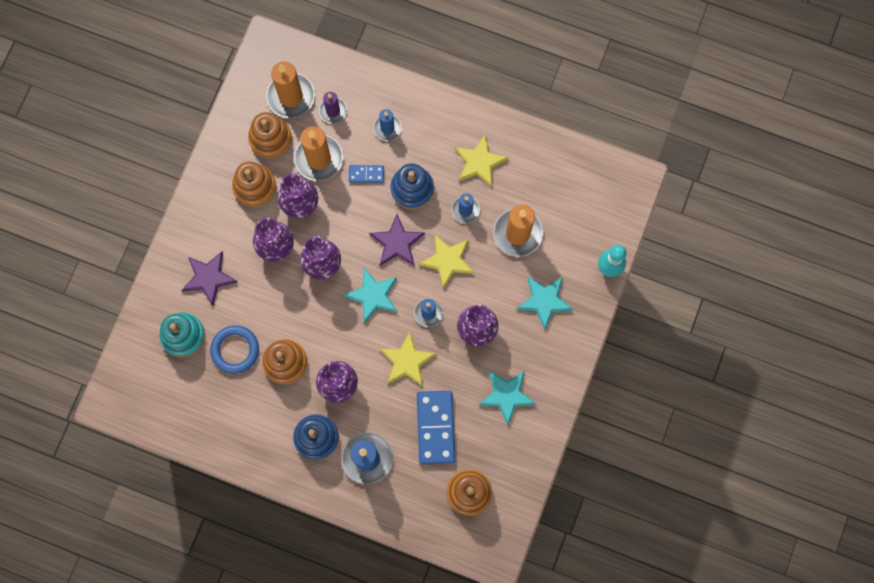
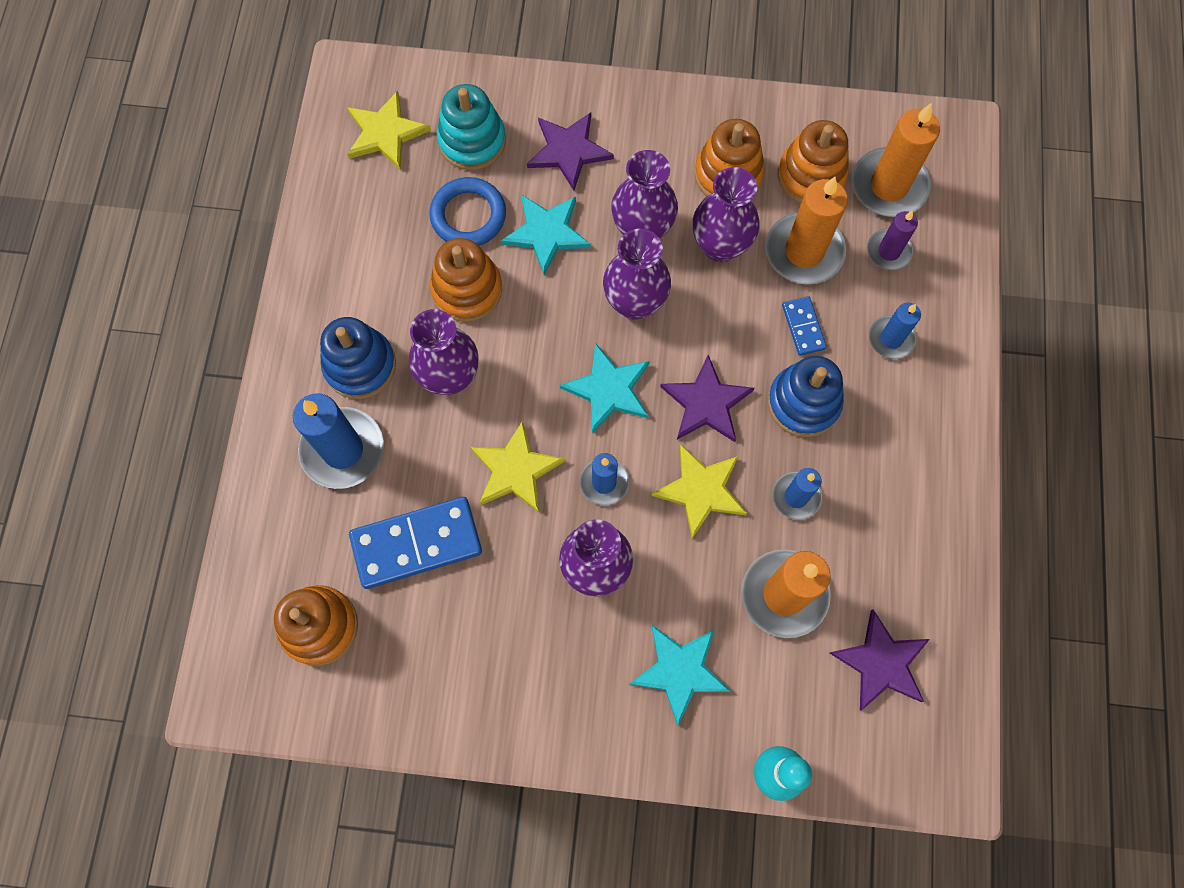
camera: 75 degrees right, 5 degrees down
(479, 162) = (886, 498): yellow star -> yellow star (385, 133)
(507, 395) = (498, 648): turquoise star -> turquoise star (546, 233)
(567, 194) = (881, 662): none -> purple star

